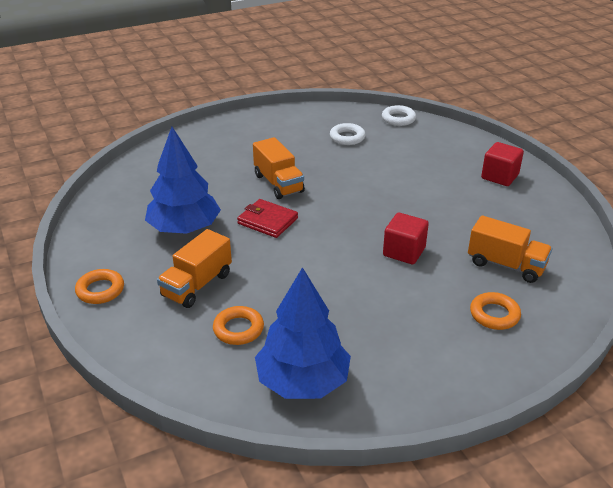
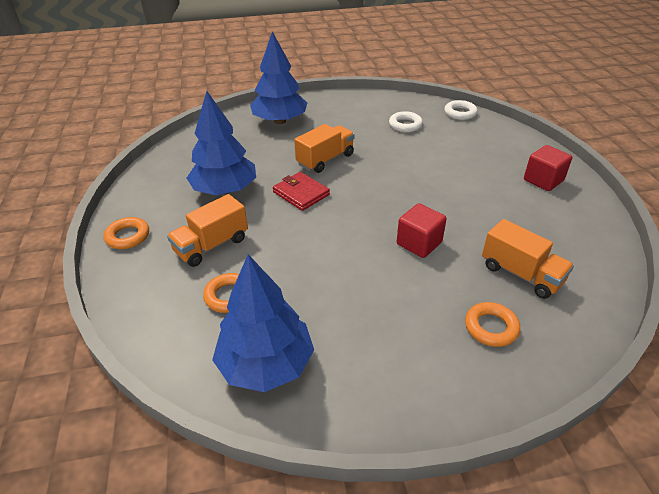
camera: 15 degrees right, 5 degrees up
(211, 148) = (280, 121): none -> blue tree
(278, 183) = (325, 160): orange truck -> orange truck turned 120 degrees counterclockwise

